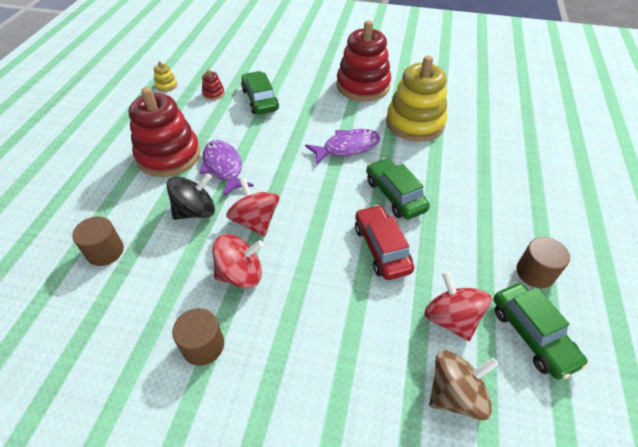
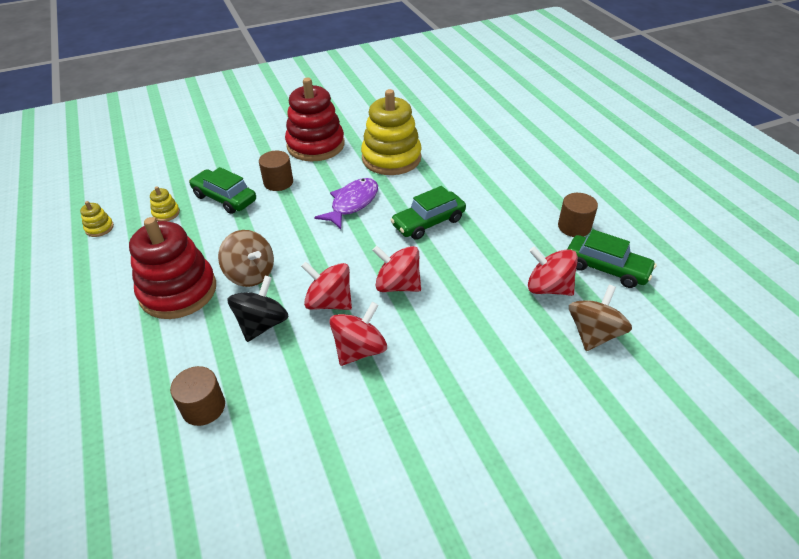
camera: 35 degrees left, 5 degrees down
(203, 345) = (383, 420): brown cylinder -> brown cylinder (278, 182)
(213, 94) = (166, 213): red stacking toy -> yellow stacking toy
(223, 167) = (250, 274): purple fish -> brown spinning top
(319, 237) = (397, 285): none -> red spinning top
(381, 248) = (455, 267): red car -> none
(395, 195) = (428, 222): green car -> green car turned 60 degrees counterclockwise

